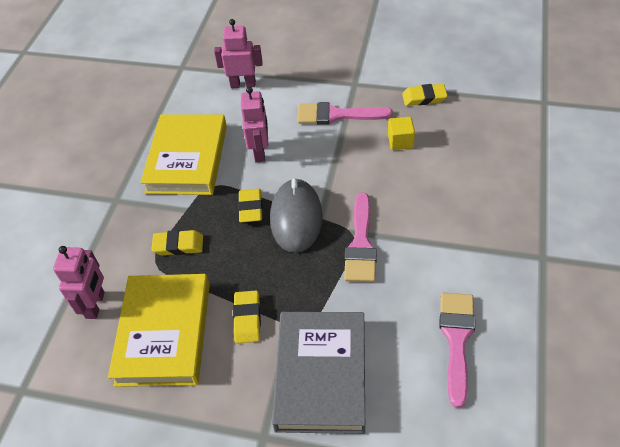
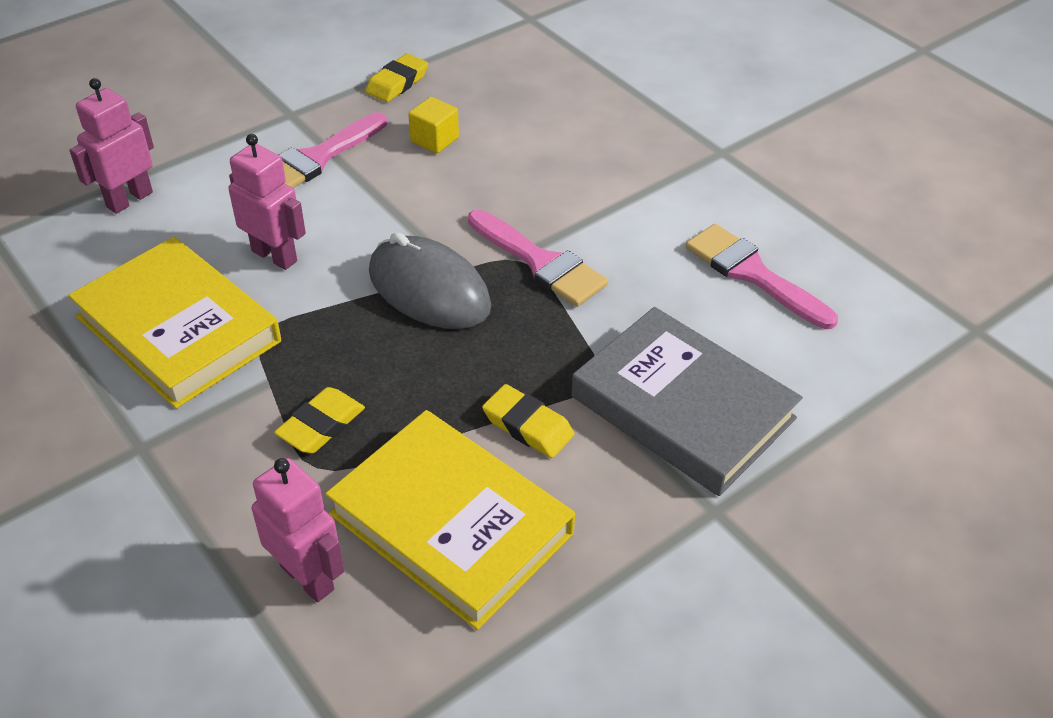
camera: 55 degrees left, 5 degrees down
(250, 208) = (356, 319): yellow eraser -> none

